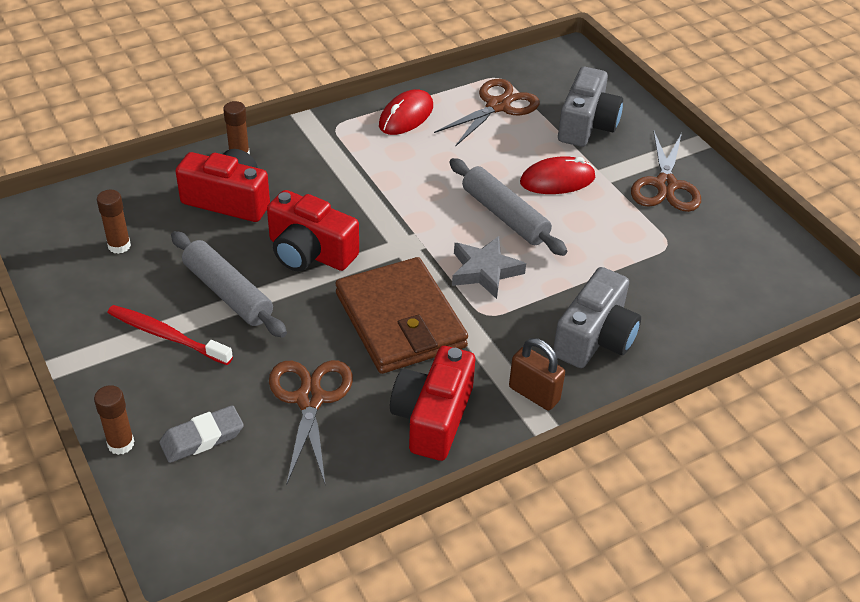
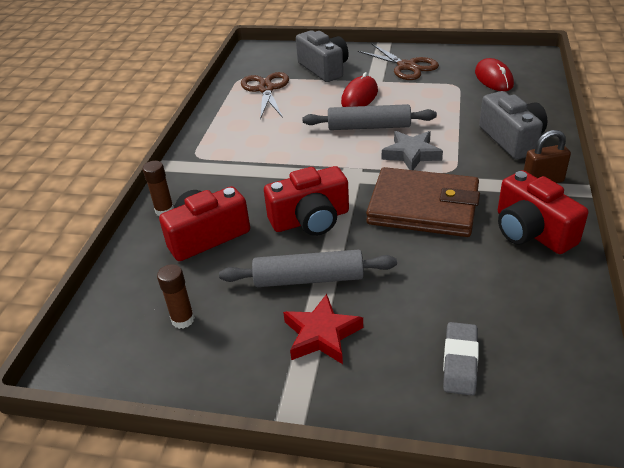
camera: 45 degrees left, 5 degrees down
(121, 444) = (426, 420): brown glue stick -> none
(166, 335) = (321, 334): red toothbrush -> red star
(310, 399) = (465, 282): brown scissors -> none
(406, 116) = (227, 124): red mouse -> red mouse (493, 78)

